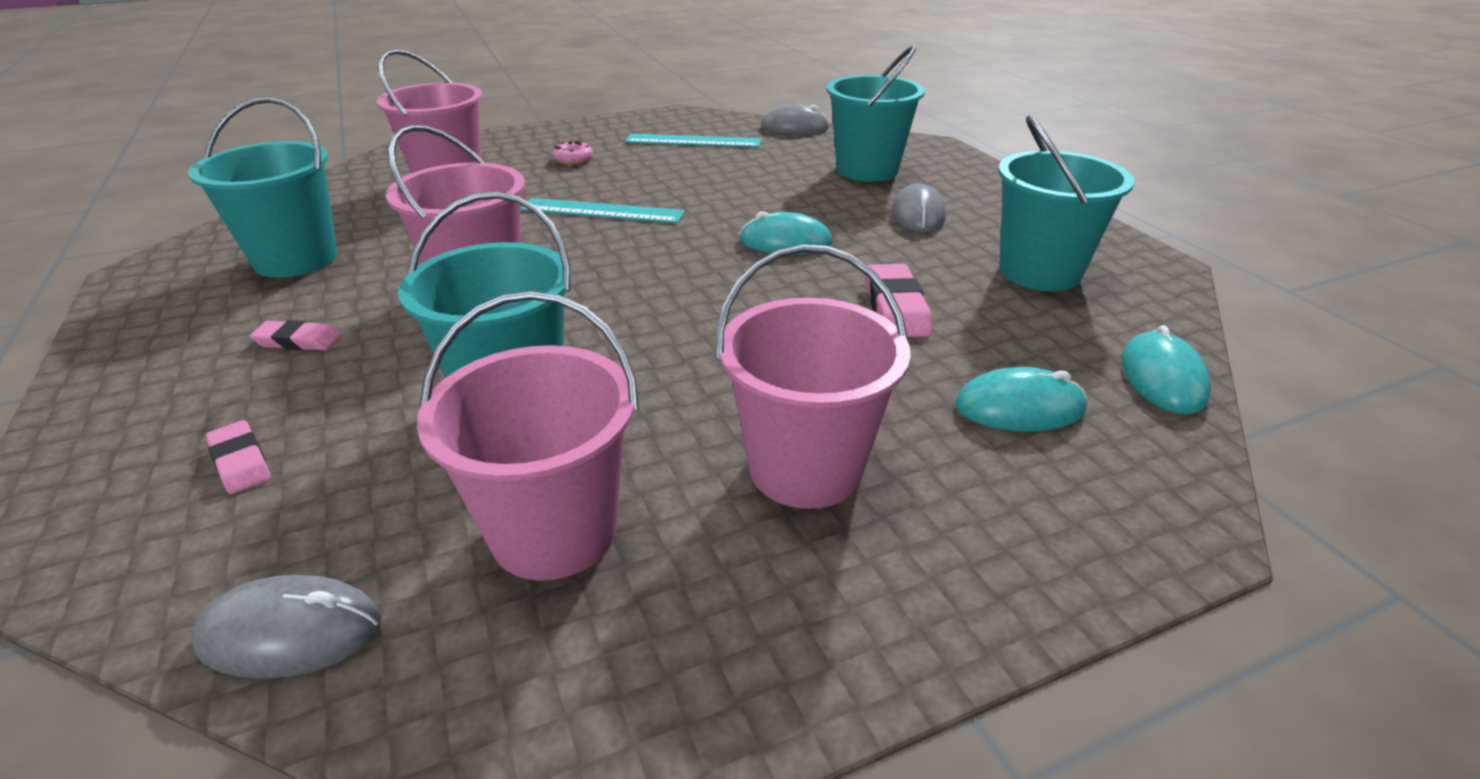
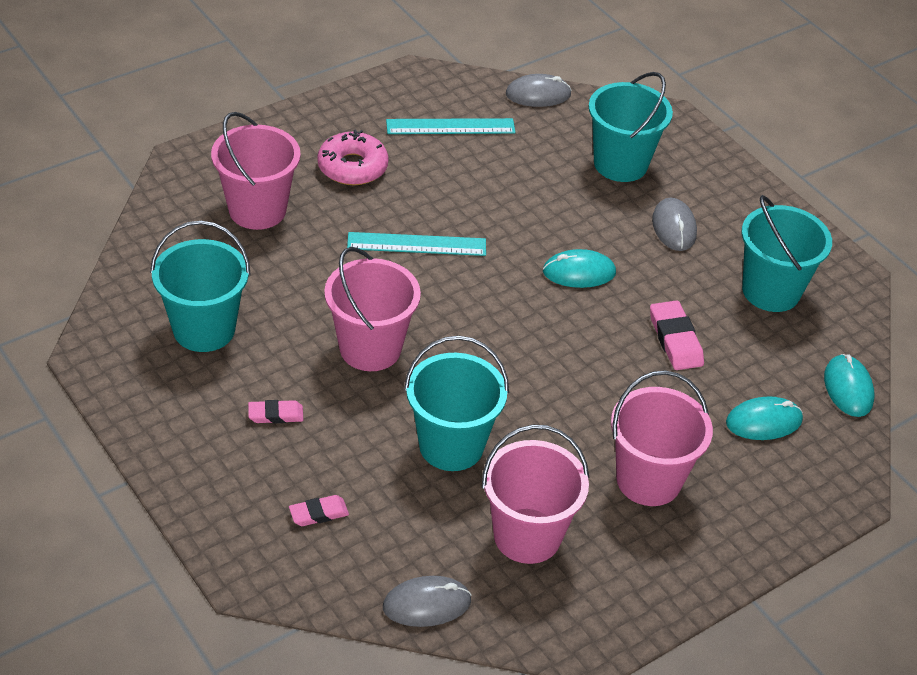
camera: 15 degrees left, 10 degrees up
(240, 461) = (318, 513): pink eraser -> pink eraser turned 60 degrees counterclockwise
(573, 159) = (352, 167): pink donut -> pink donut, size x1.88

